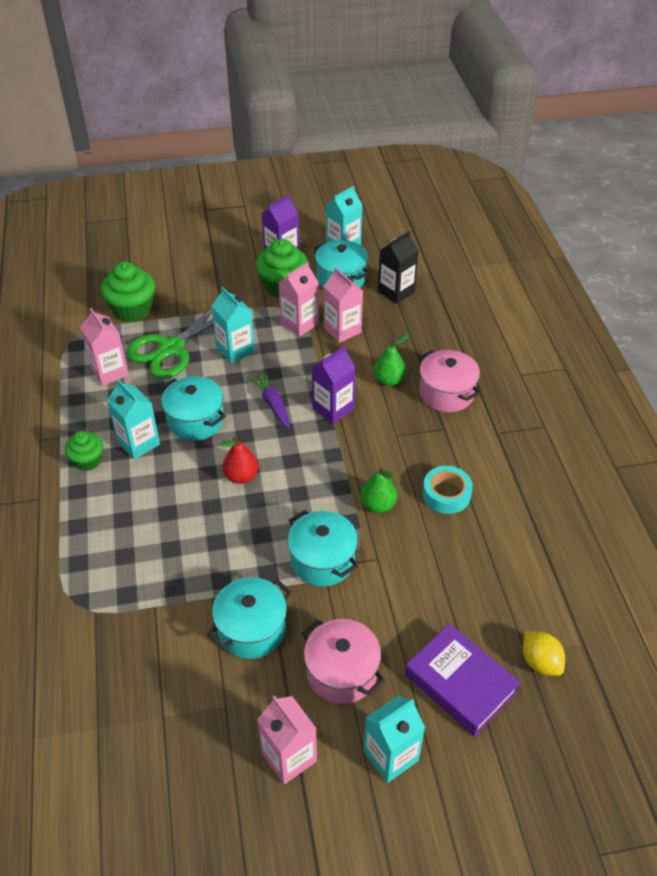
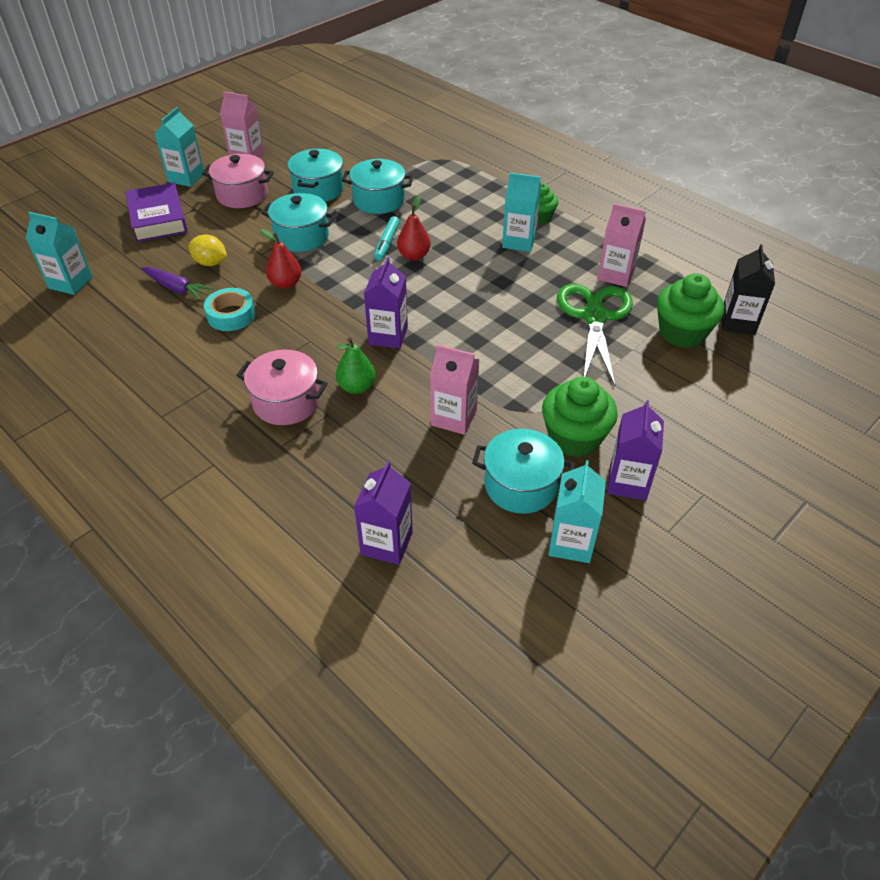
camera: 145 degrees right, 0 degrees up
(195, 420) = (496, 274): turquoise pot -> turquoise pot (379, 200)
(235, 350) = (536, 344): turquoise carton -> turquoise carton (71, 283)
(250, 505) = (387, 243): none -> turquoise marker
(273, 404) = (446, 314): purple carrot -> purple carrot (177, 288)
(299, 324) = (506, 401): pink carton -> none
(378, 505) = (285, 284): green pear -> red pear
(396, 292) = (437, 503): black carton -> black carton (738, 322)
(440, 287) = (386, 543): none -> purple carton
(460, 683) = (158, 218): purple book -> purple book turned 60 degrees clockwise
(540, 662) = (103, 248): yellow lemon -> yellow lemon (210, 263)

